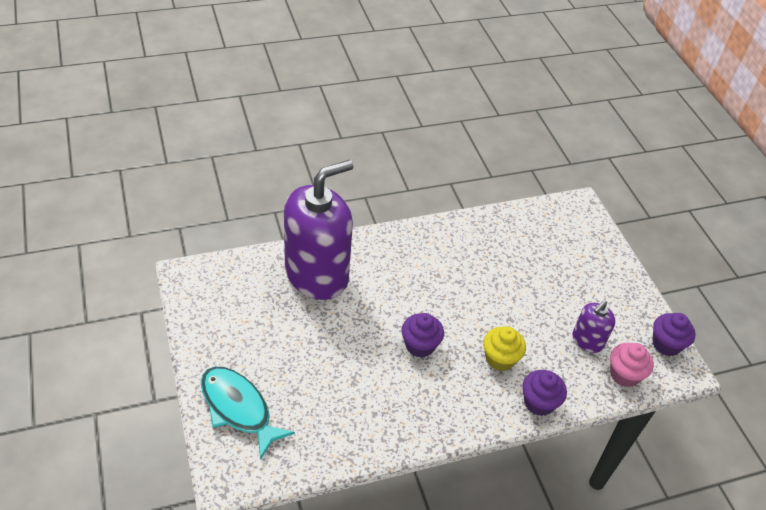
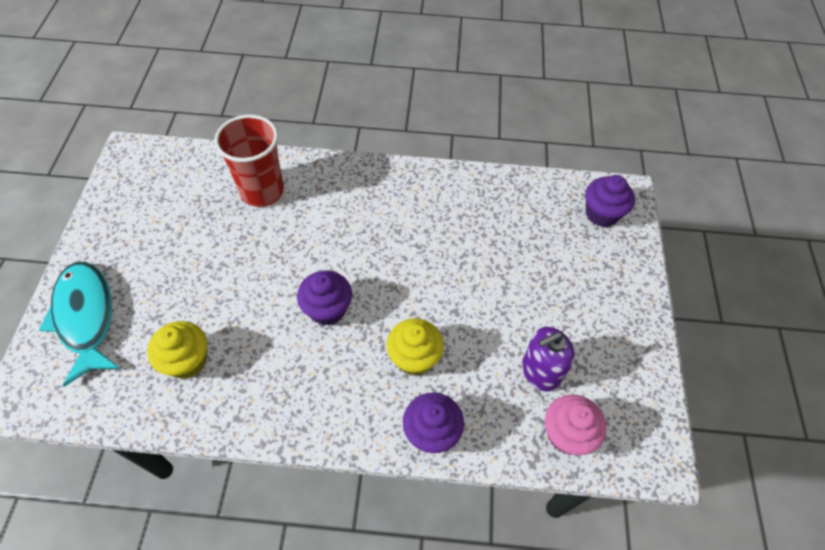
camera: 25 degrees right, 10 degrees up
(317, 274) = (262, 191): purple soap dispenser -> red cup
(339, 413) = (187, 361): none -> yellow cupcake
(666, 344) = (648, 412): purple cupcake -> purple cupcake (601, 214)

